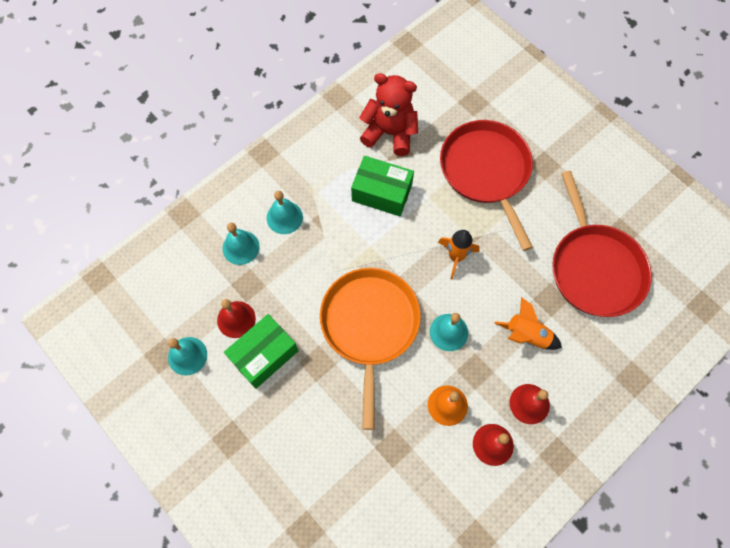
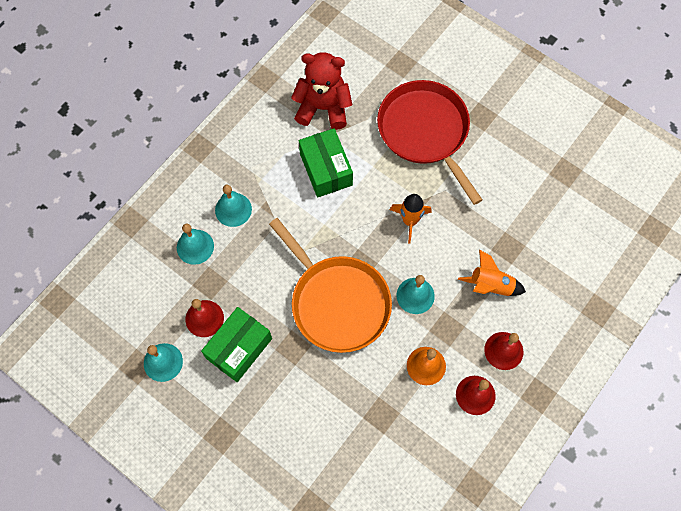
camera: 10 degrees left, 0 degrees up
(369, 325) = (337, 302): orange pan -> orange pan turned 150 degrees clockwise
(382, 193) = (326, 169): green box -> green box turned 60 degrees clockwise
(594, 268) = (545, 210): red pan -> none

